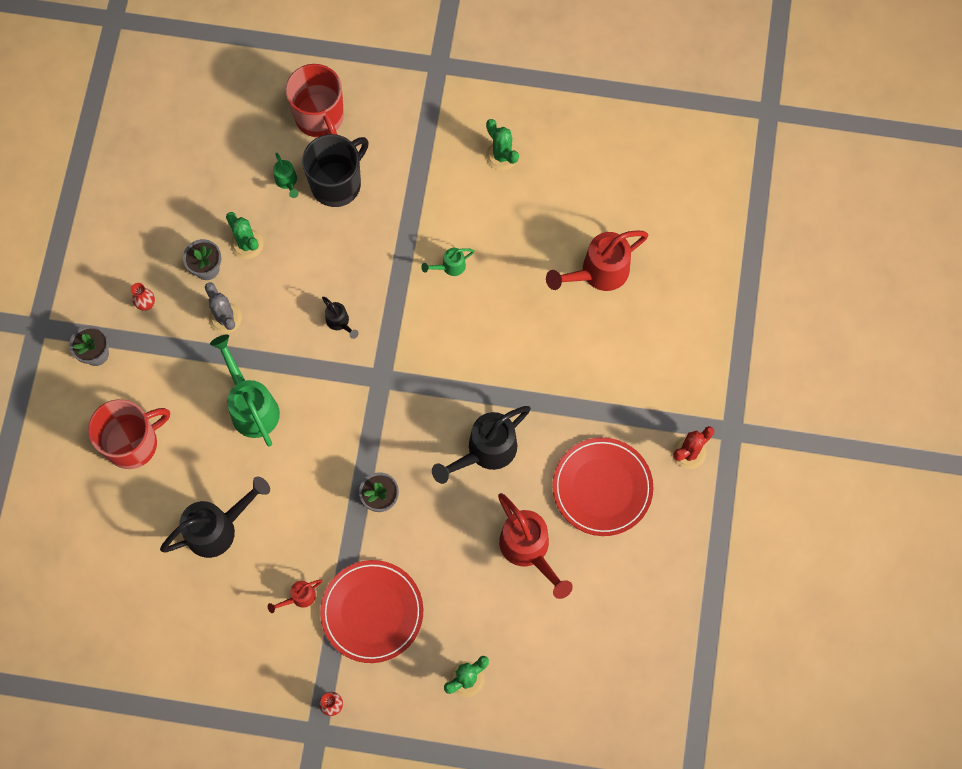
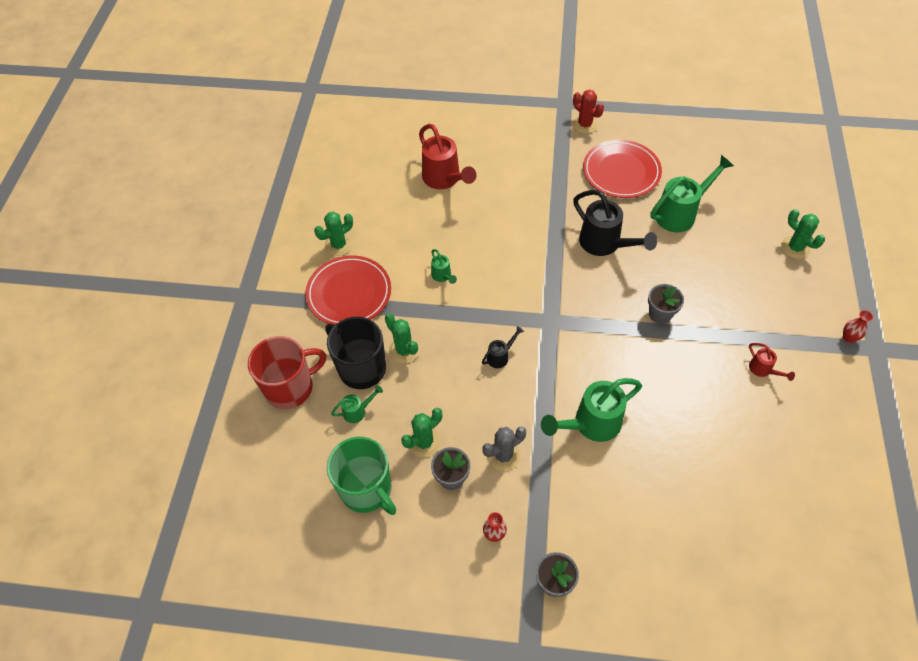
camera: 90 degrees left, 15 degrees down
(133, 443) = (646, 532): red mug -> none
(203, 192) = (367, 489): none -> green mug
(218, 528) = (716, 443): black watering can -> none
(355, 225) = (404, 350): none -> green cactus
(372, 612) = (760, 314): red plate -> red plate (349, 293)
(528, 550) = (680, 213): red watering can -> green watering can

